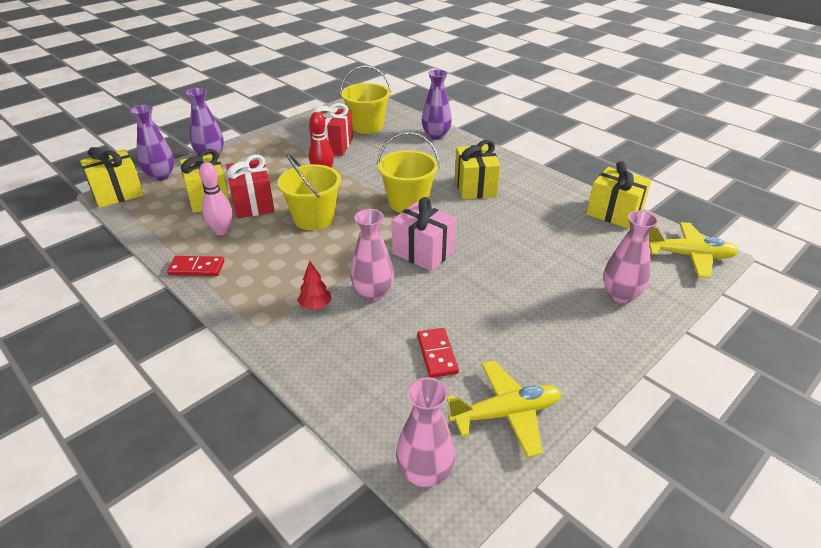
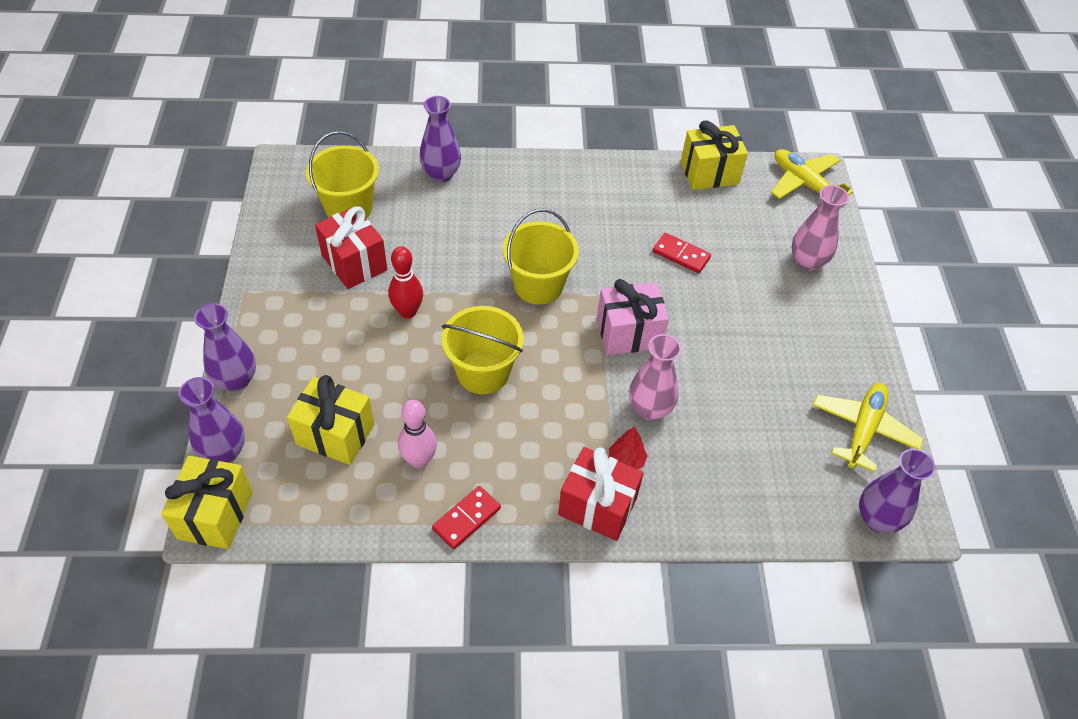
camera: 50 degrees left, 15 degrees up
(253, 204) = (395, 403): red gift -> red gift (597, 506)
(425, 473) = (877, 518): pink vase -> purple vase
(437, 354) = (767, 422): red domino -> red domino (681, 255)
(475, 187) = (569, 221): yellow gift -> none
(689, 256) = (804, 184): yellow plane -> yellow plane turned 90 degrees counterclockwise

